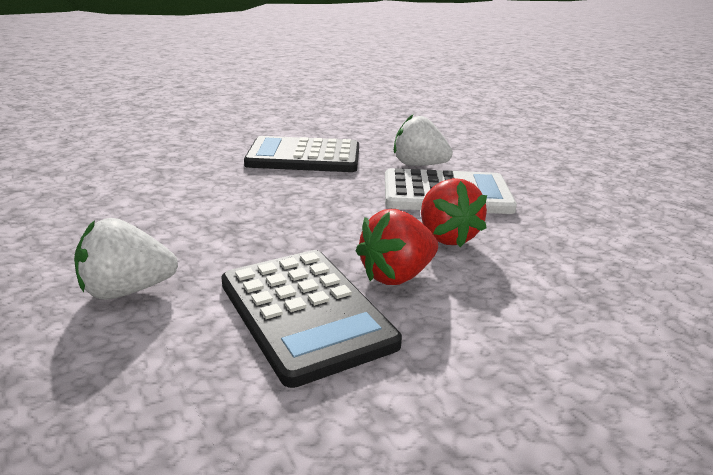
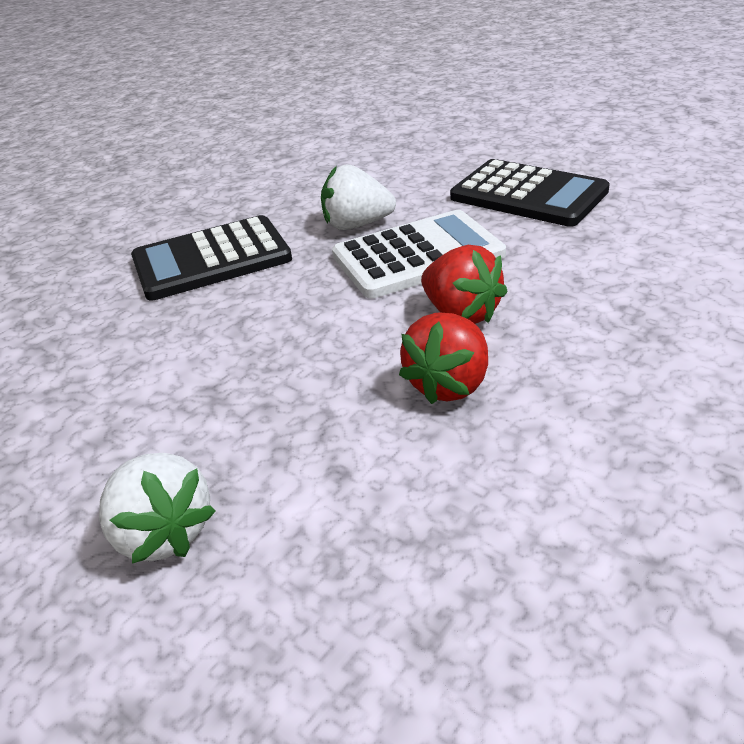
camera: 20 degrees left, 10 degrees up
(127, 290) = (163, 533): white strawberry -> white strawberry turned 90 degrees counterclockwise
(305, 313) = (393, 472): black calculator -> black calculator (528, 195)

